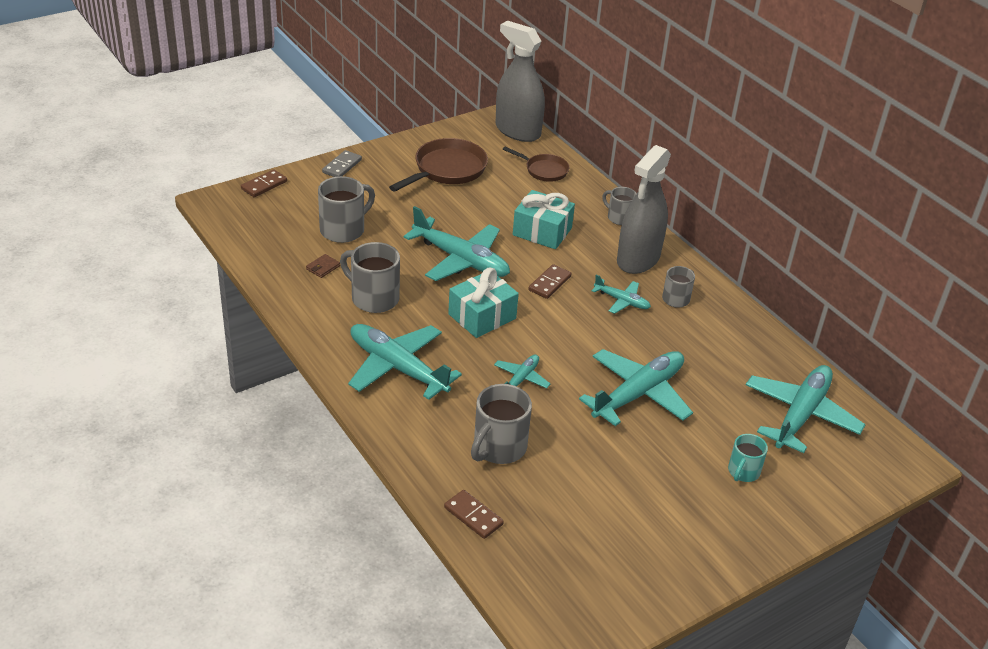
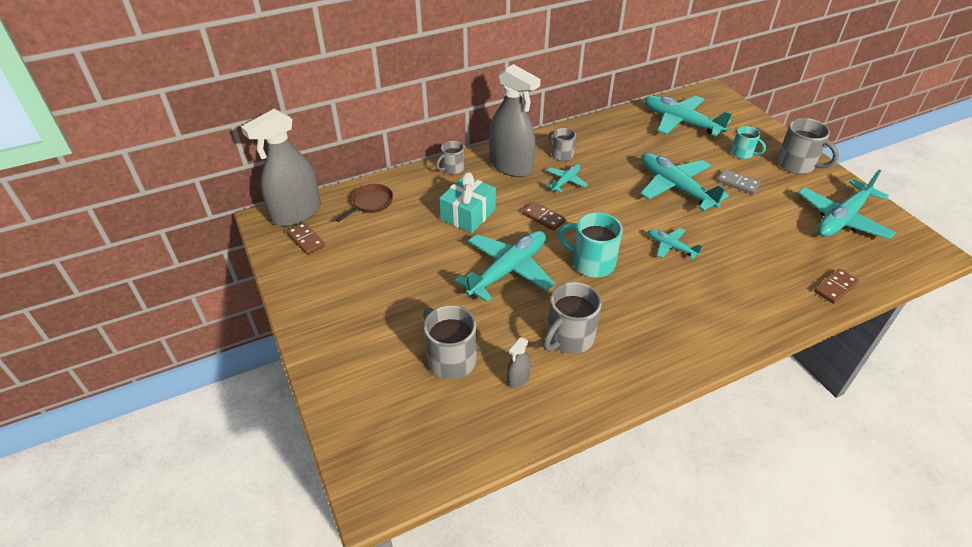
camera: 80 degrees left, 5 degrees up
(264, 185) = (346, 438): brown domino -> brown domino (306, 240)
(323, 267) = (518, 379): brown wallet -> grey spray bottle
(342, 166) = (323, 357): grey domino -> grey domino (738, 183)
(398, 368) = (670, 324): turquoise plane -> turquoise plane (842, 218)
(447, 170) = (353, 269): brown pan -> none
(482, 316) = (591, 263): turquoise gift -> turquoise mug
(498, 448) = (755, 267): grey mug -> grey mug (797, 165)

